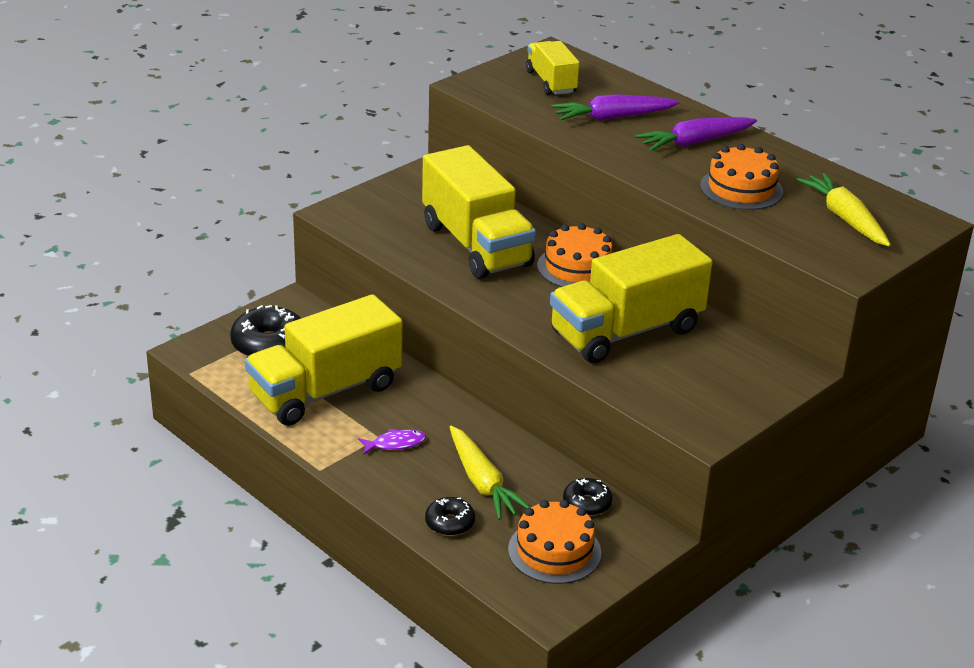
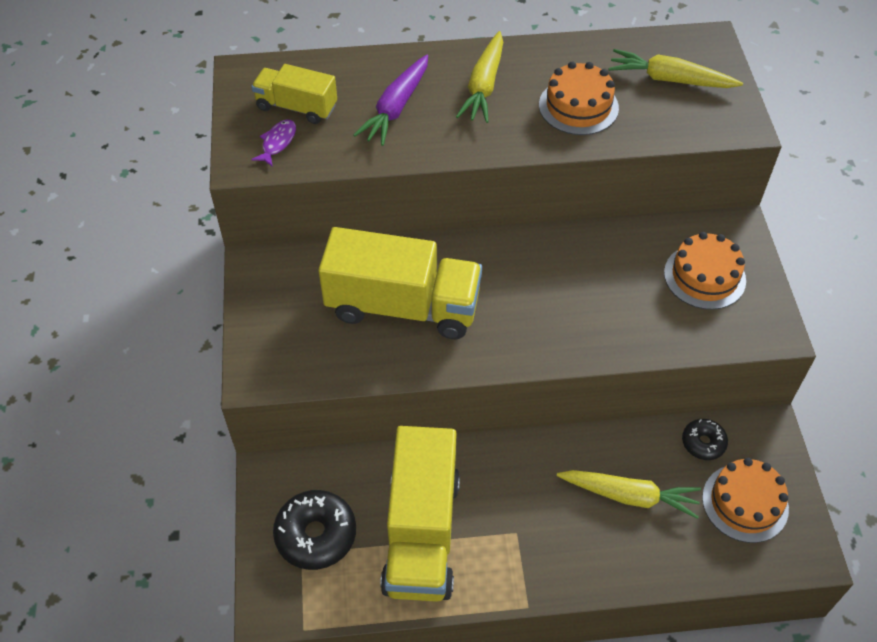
camera: 50 degrees left, 20 degrees up
(395, 444) = (535, 526): purple fish -> purple fish (277, 143)
(449, 523) = (665, 553): black donut -> none
(577, 267) = (495, 261): orange cake -> orange cake (704, 276)
(626, 331) = (609, 290): yellow truck -> none
(695, 142) = (484, 86): purple carrot -> yellow carrot

